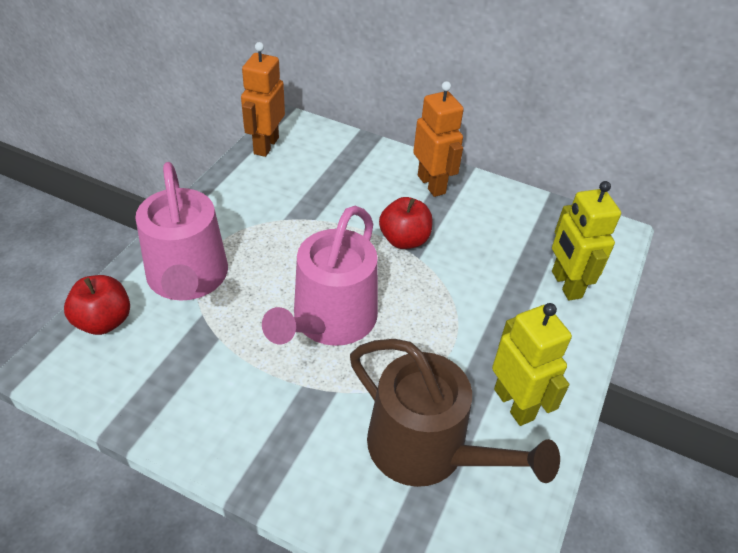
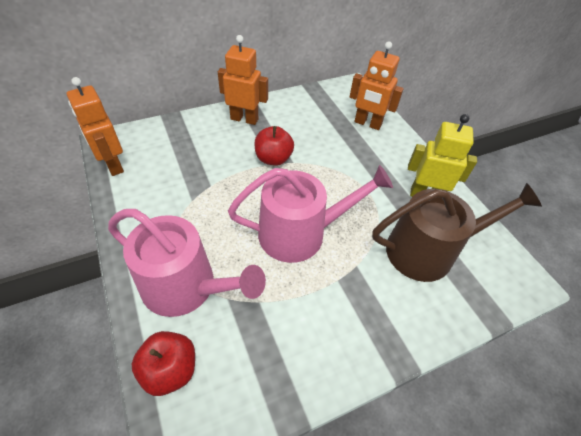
camera: 50 degrees left, 5 degrees up
(329, 321) = (300, 233): pink watering can -> pink watering can turned 75 degrees counterclockwise
(565, 284) = (367, 124): yellow robot -> orange robot

